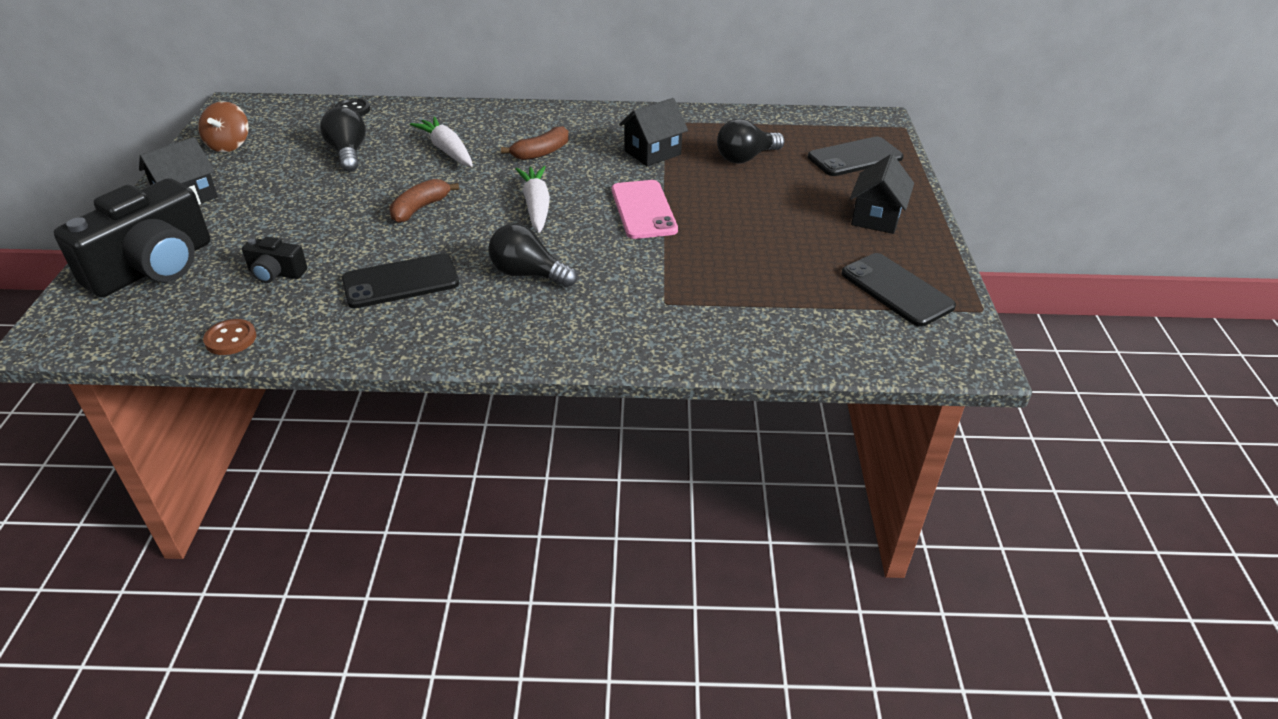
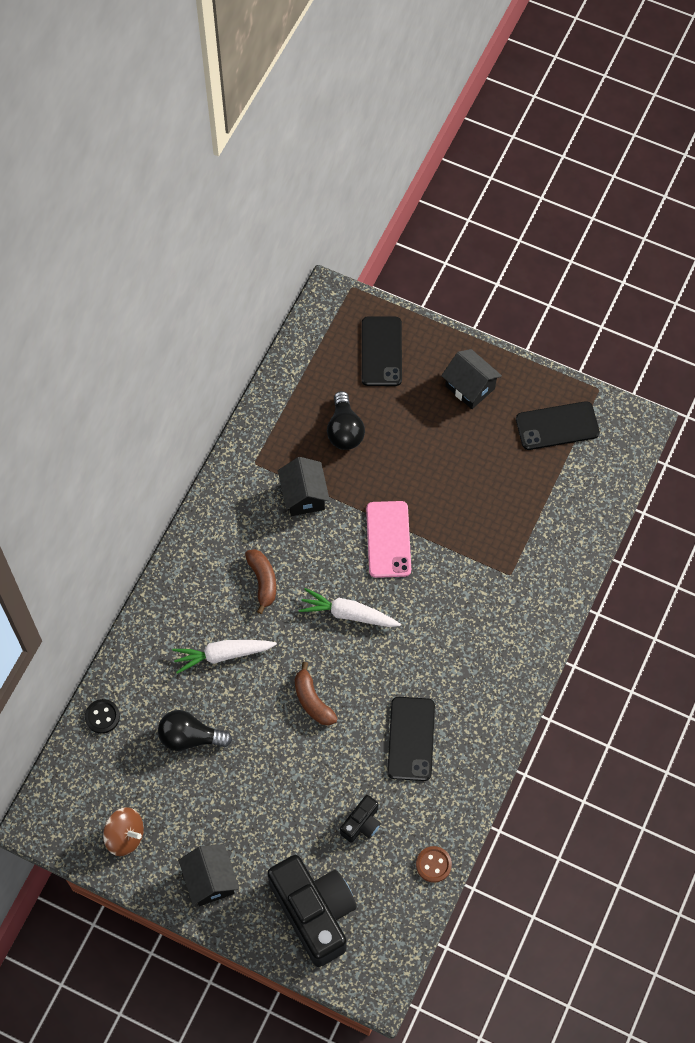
camera: 65 degrees left, 25 degrees up
(528, 274) = (438, 650): black light bulb -> none
(643, 210) = (388, 539): pink phone -> pink phone turned 75 degrees clockwise

